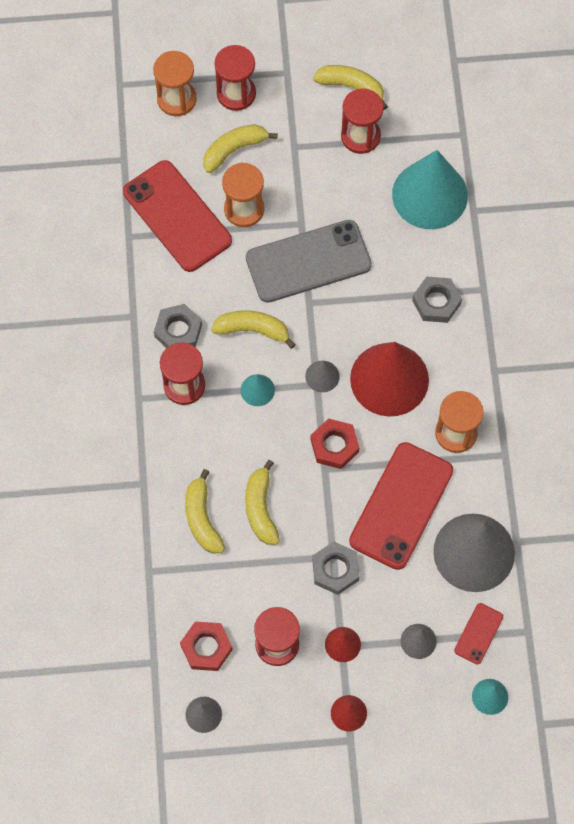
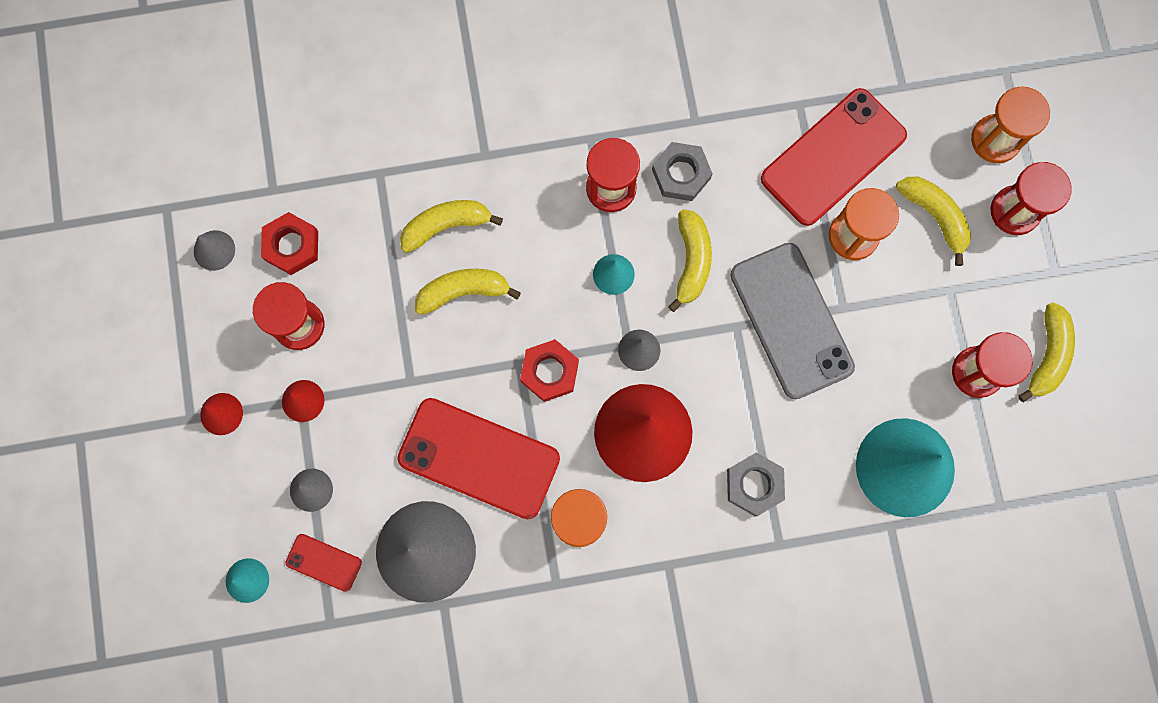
camera: 85 degrees right, 10 degrees up
(335, 570) = (393, 385): grey nut -> none

